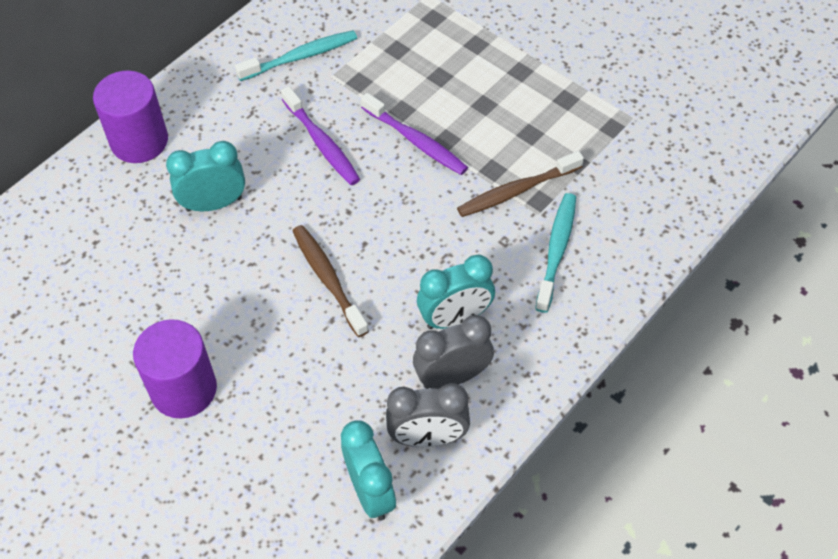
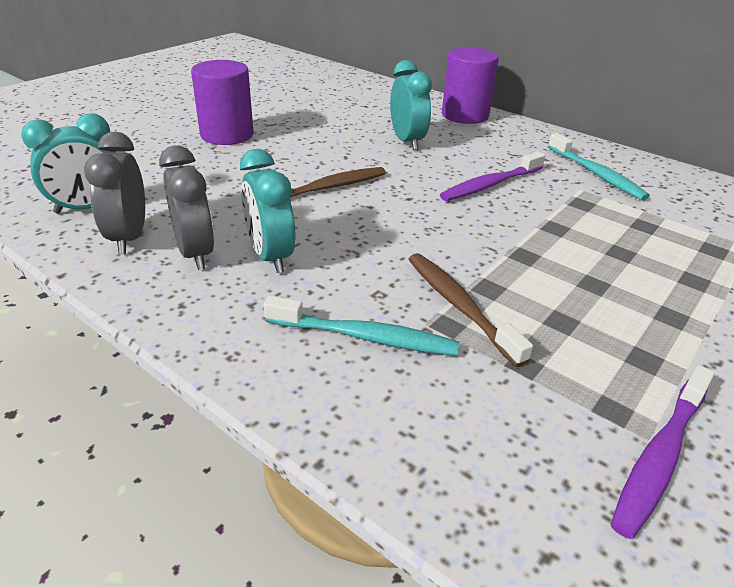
camera: 85 degrees right, 20 degrees down
(415, 141) = (514, 235): purple toothbrush -> purple toothbrush (660, 456)

